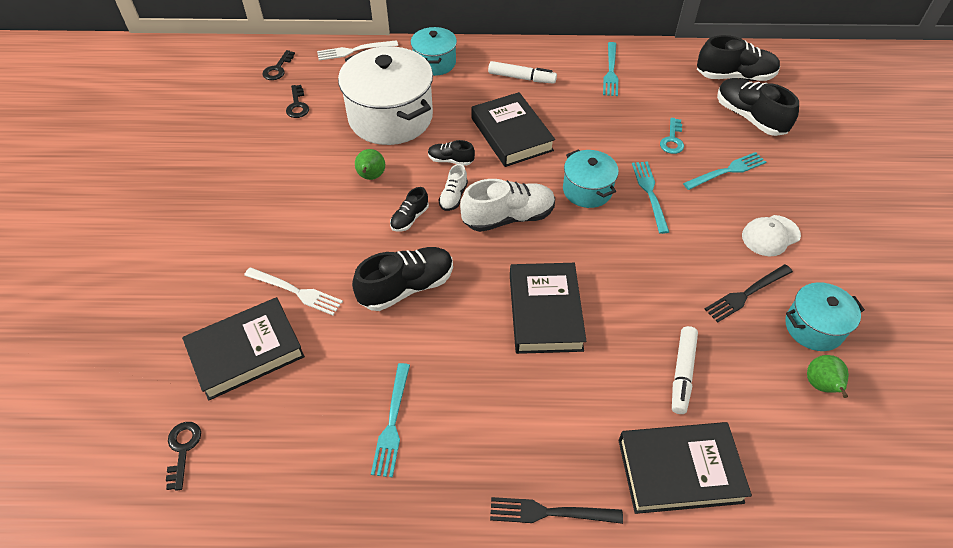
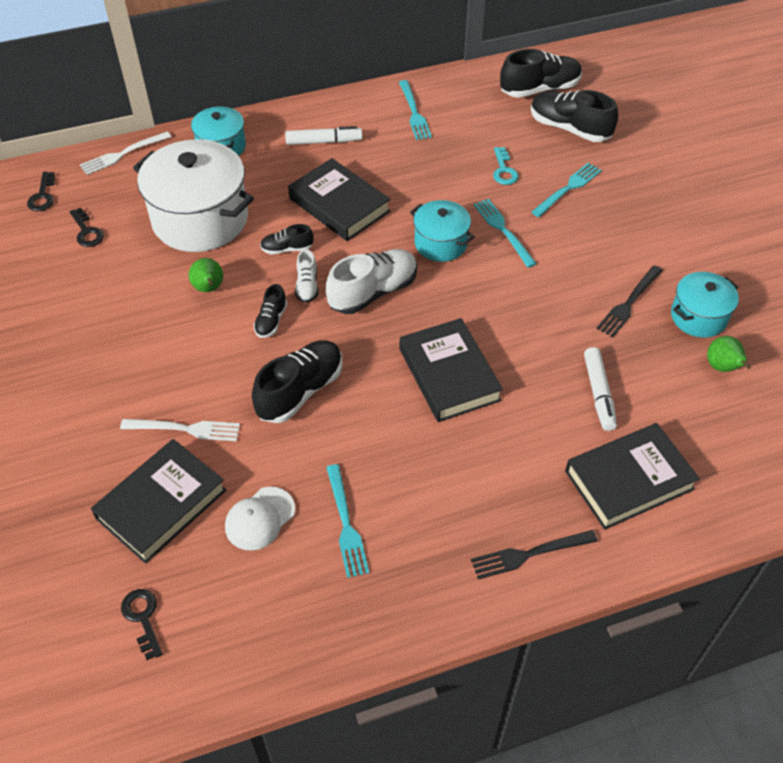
camera: 20 degrees left, 0 degrees up
(770, 236) = (630, 242): white cap -> white cap (260, 518)

